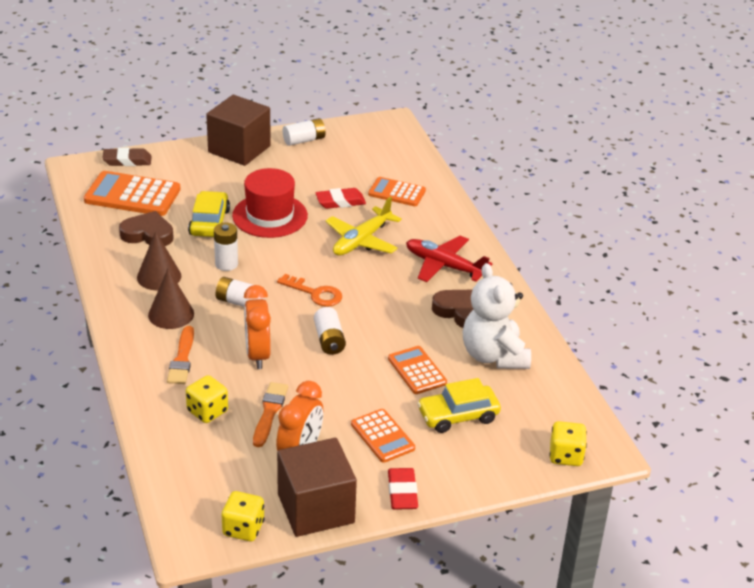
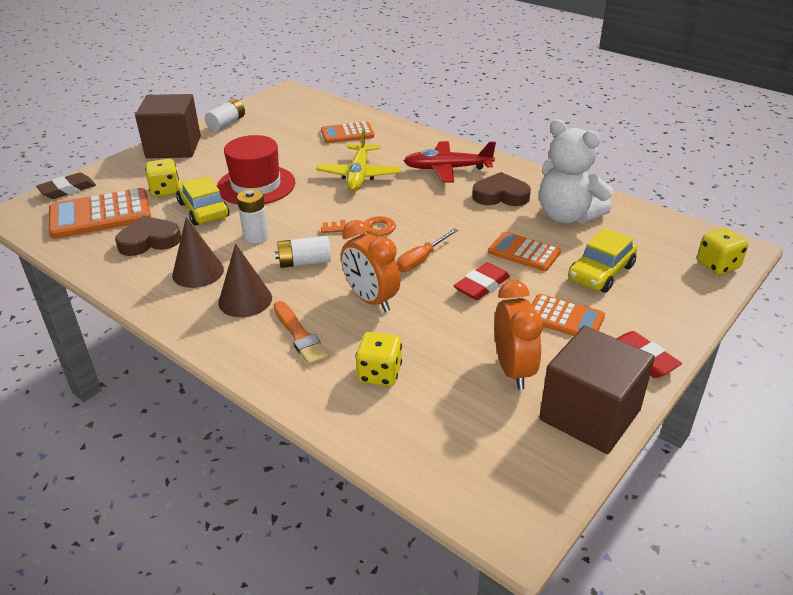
camera: 30 degrees left, 0 degrees up
(243, 528) = (549, 475): yellow dice -> yellow dice (165, 190)
(269, 412) = (440, 345): orange brush -> none
(329, 340) = (421, 259): white battery -> orange screwdriver
(340, 202) = (307, 155): red eraser -> red eraser (481, 285)

